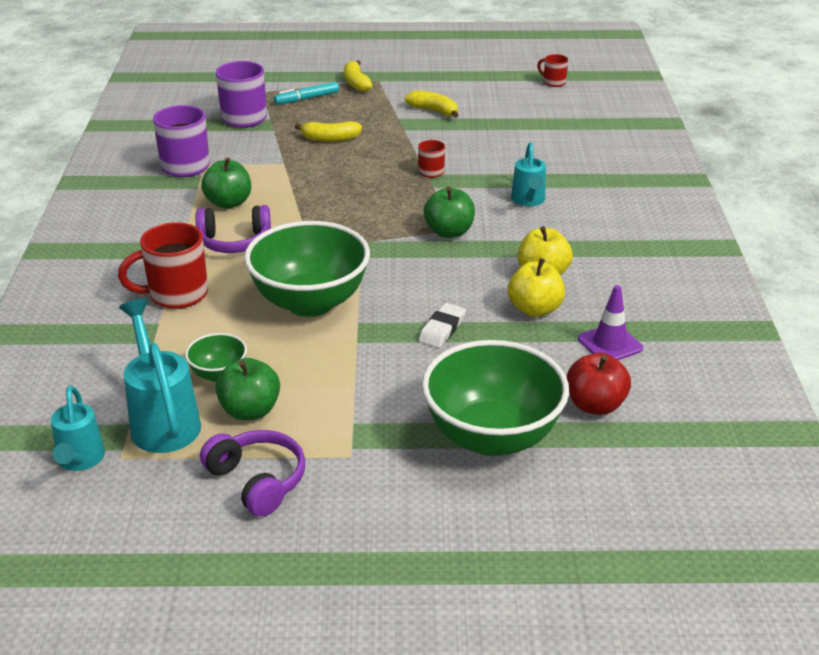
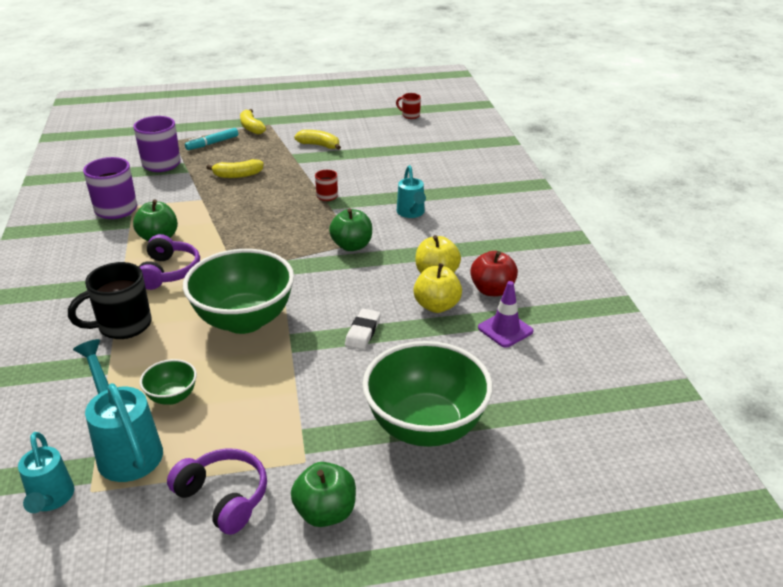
camera: 10 degrees left, 0 degrees up
(176, 294) = (123, 326): red mug -> black mug
(234, 242) = (169, 272): purple headphones -> purple headphones turned 75 degrees counterclockwise
(250, 410) = (206, 428): green apple -> green apple (325, 512)
(595, 405) = (506, 386): red apple -> red apple (492, 290)

